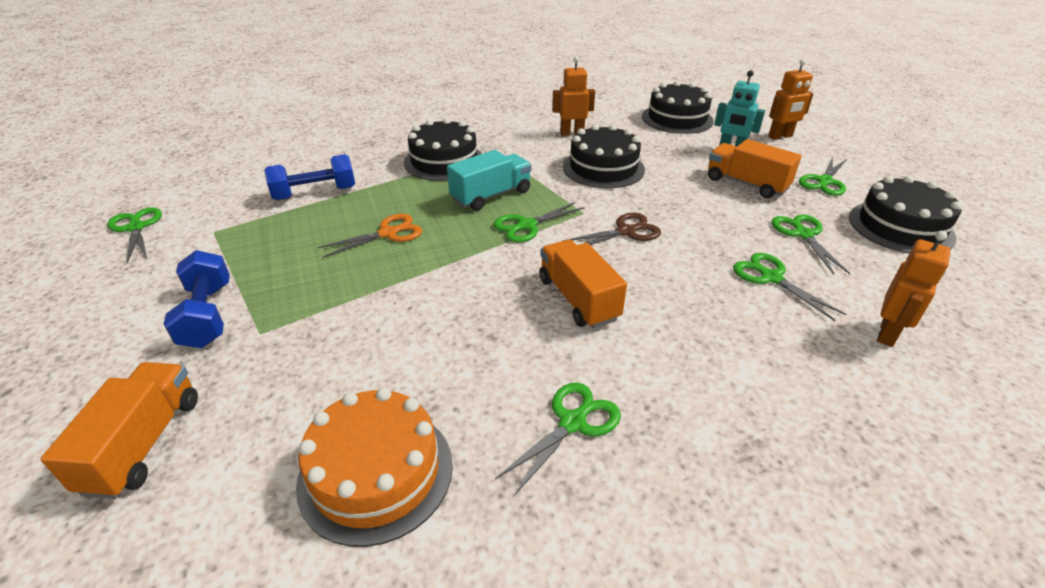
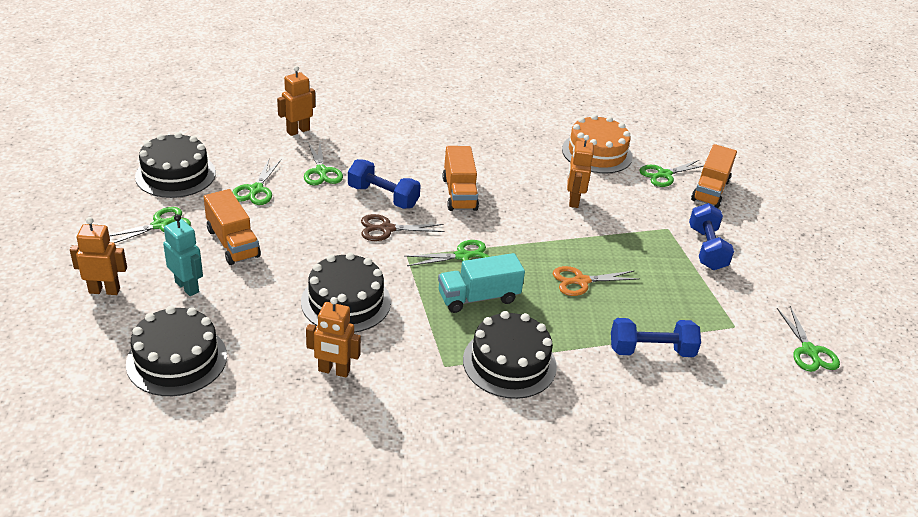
camera: 165 degrees left, 0 degrees up
(411, 338) = (573, 200): none -> orange robot
(573, 422) = (499, 145): green scissors -> green scissors (664, 174)
(666, 266) = (383, 197): none -> blue dumbbell

